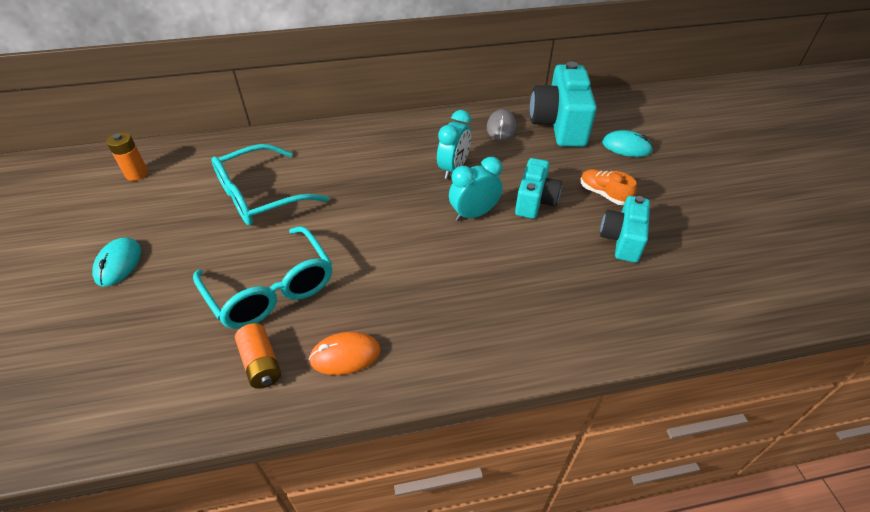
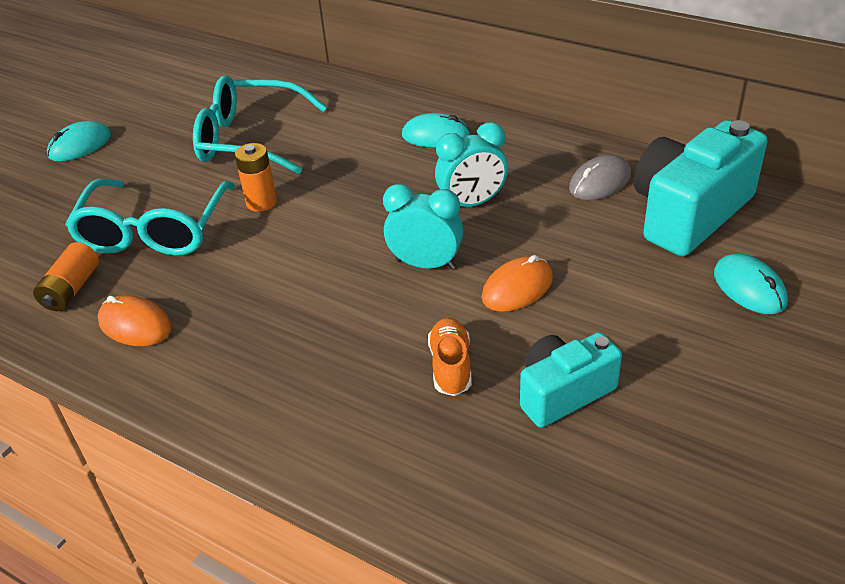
camera: 45 degrees right, 5 degrees down
(137, 174) = (181, 71): orange battery -> orange battery (261, 202)
(382, 141) = (436, 135): none -> turquoise mouse
(535, 201) = (517, 288): turquoise camera -> orange mouse
(603, 194) = (620, 328): orange shoe -> orange shoe (451, 366)

